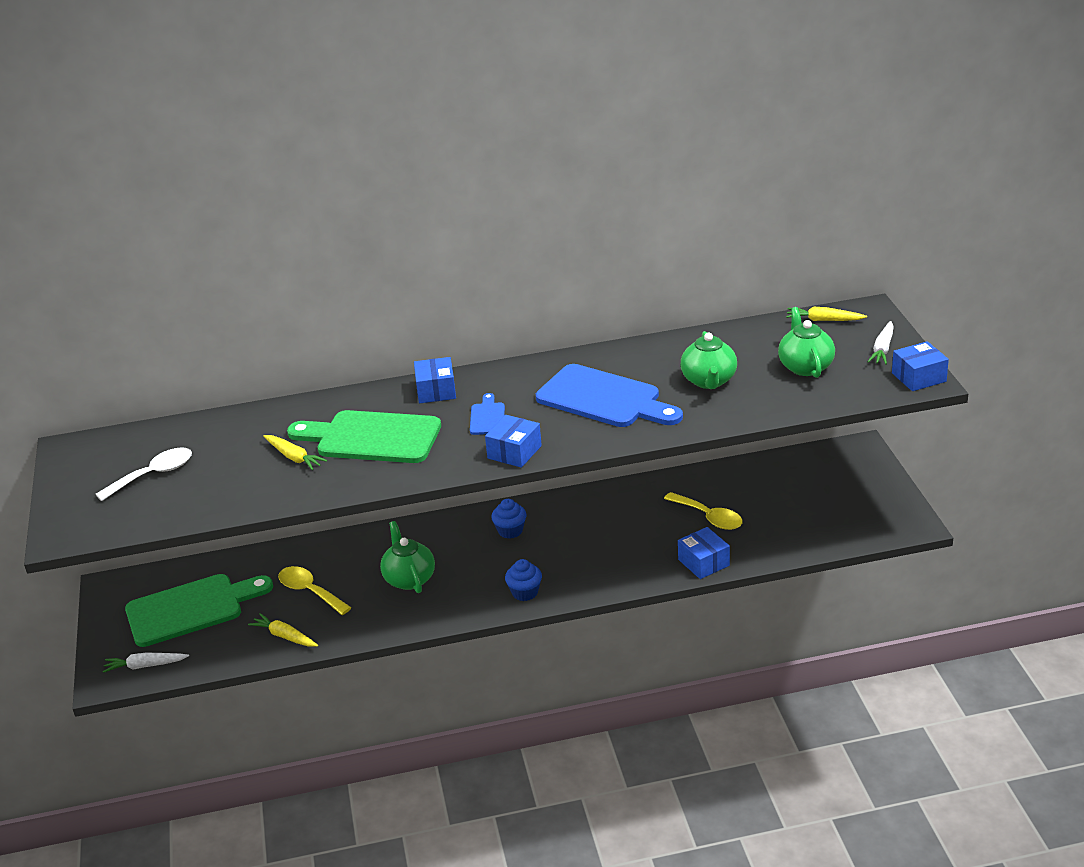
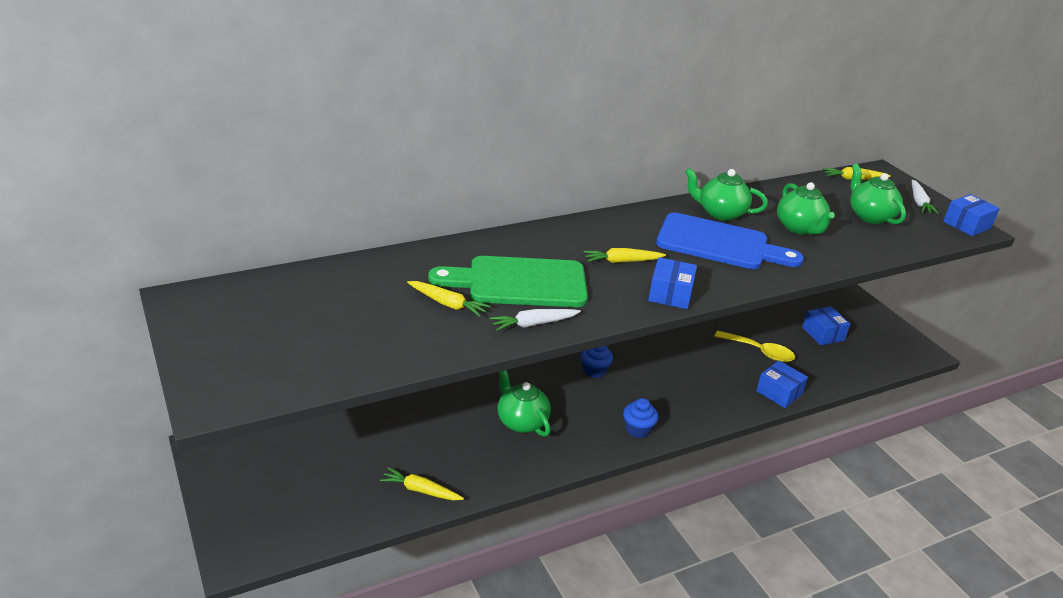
camera: 20 degrees left, 0 degrees up
(145, 666) = (278, 536): white carrot -> white carrot (533, 324)
(153, 475) = (297, 326): white spoon -> none
(191, 609) = (307, 466): green cutting board -> none
(310, 591) = (427, 440): yellow spoon -> none
(436, 391) = (556, 237): blue box -> blue box (823, 334)
(487, 417) = (622, 261): blue cutting board -> yellow carrot
(630, 364) = (720, 213): none -> green teapot

